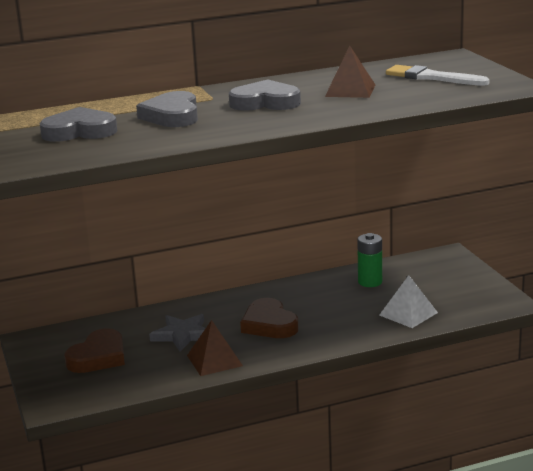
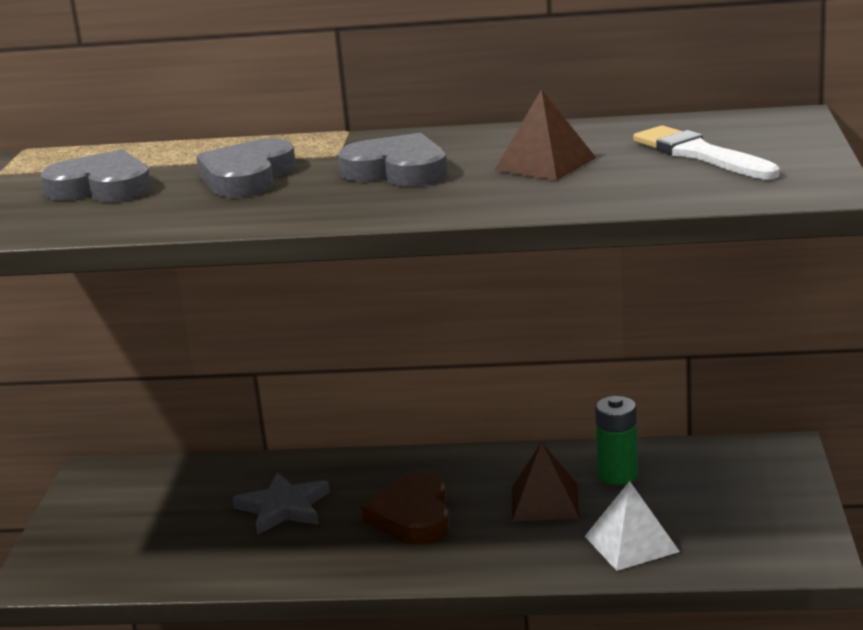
camera: 25 degrees right, 0 degrees up
(98, 357) = (150, 518): brown heart -> none
(214, 360) = (290, 560): brown pyramid -> brown pyramid (545, 502)

